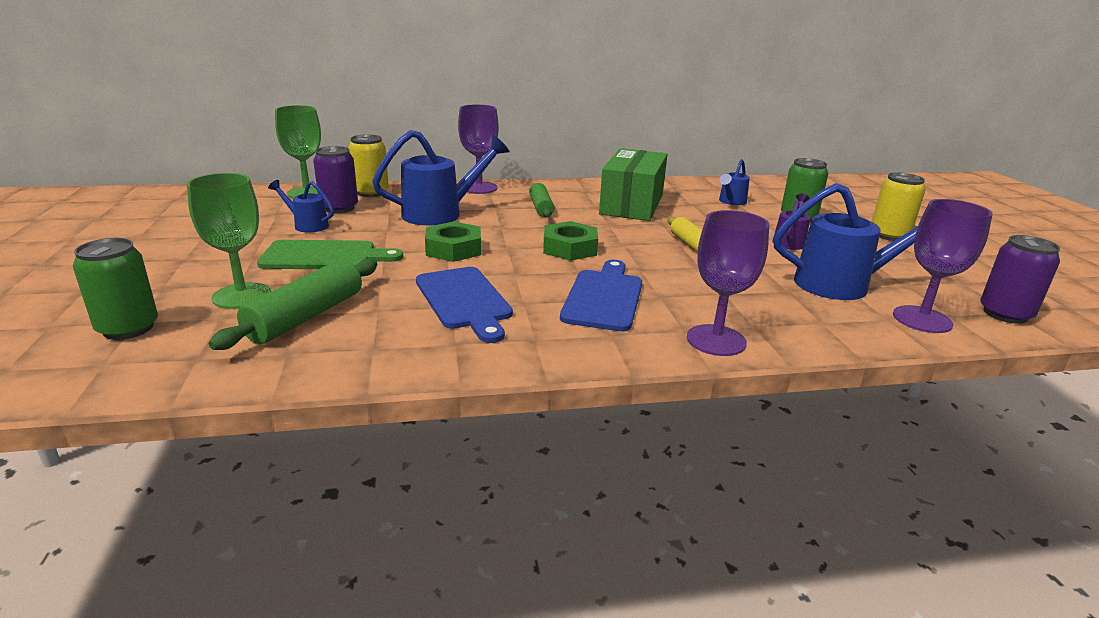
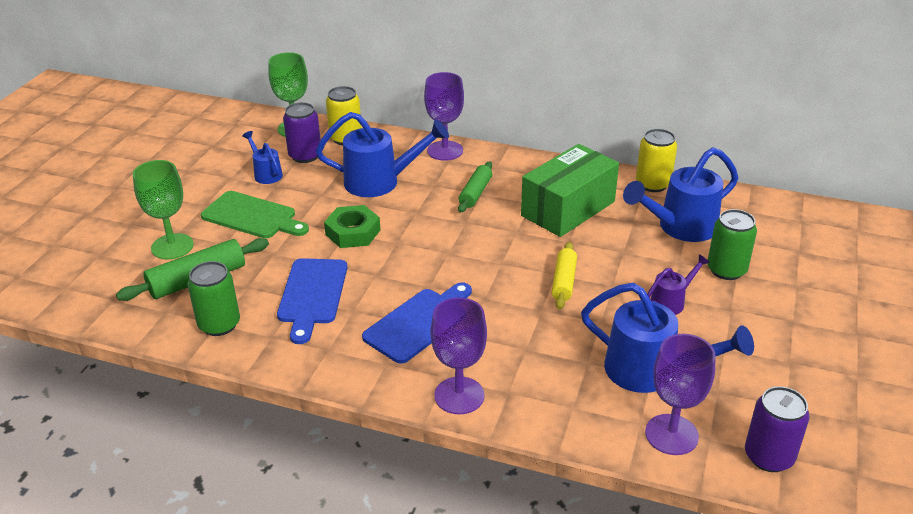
camera: 30 degrees right, 10 degrees up
(128, 328) = (92, 260): green can -> green can (219, 324)
(570, 248) = (448, 256): green nut -> none
(731, 201) = (681, 227): blue watering can -> blue watering can, size x1.90
(889, 235) = (798, 322): yellow can -> yellow can (653, 184)

